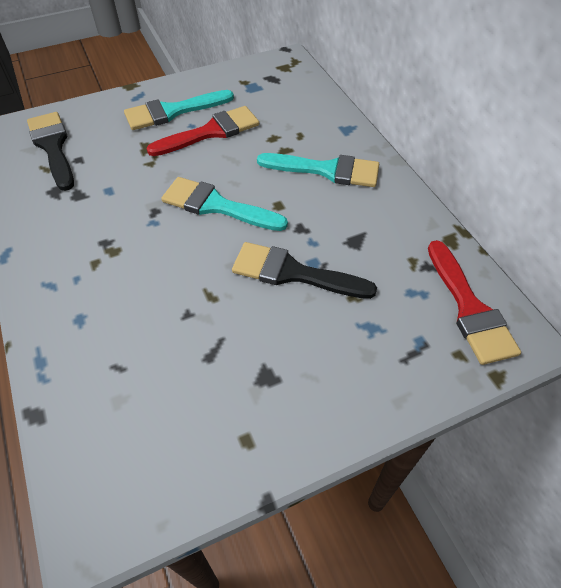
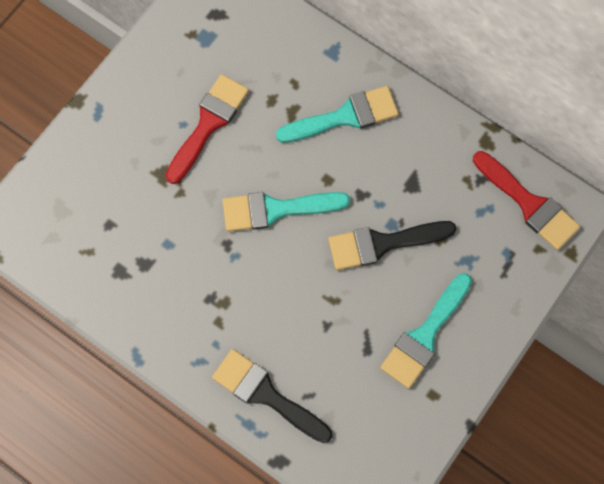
camera: 30 degrees left, 20 degrees up
(53, 147) = (71, 223): black brush -> black brush (266, 394)
(172, 111) = (151, 116): turquoise brush -> turquoise brush (424, 335)

